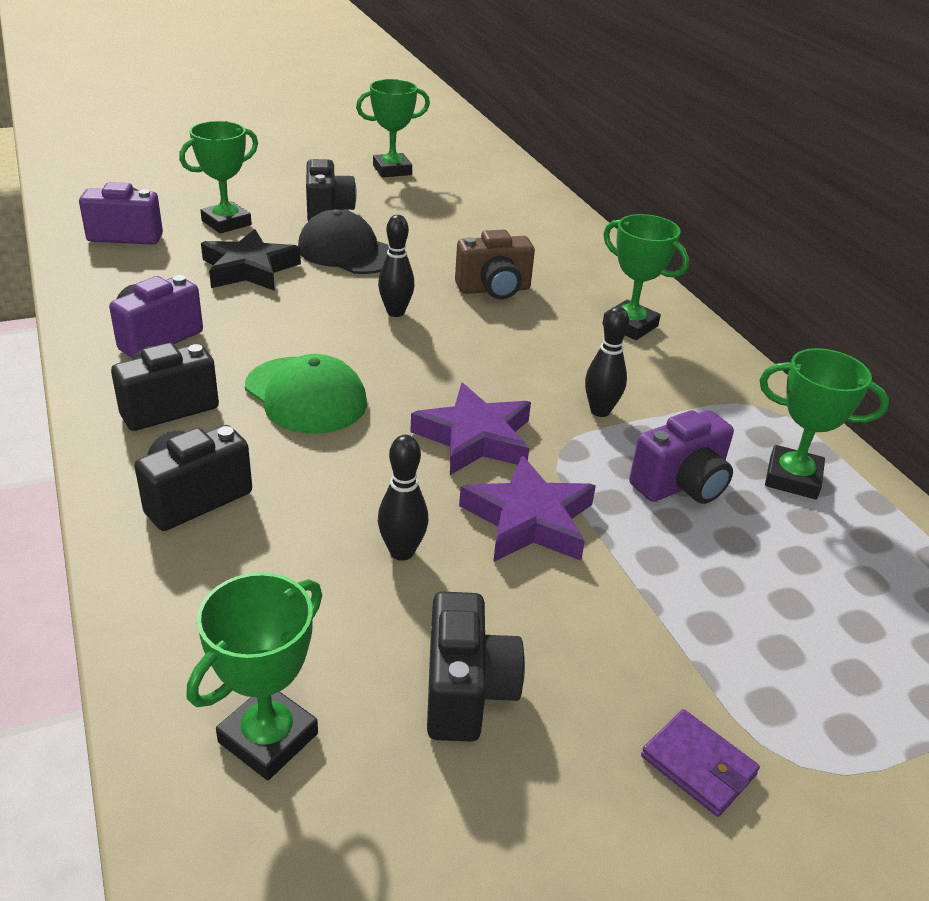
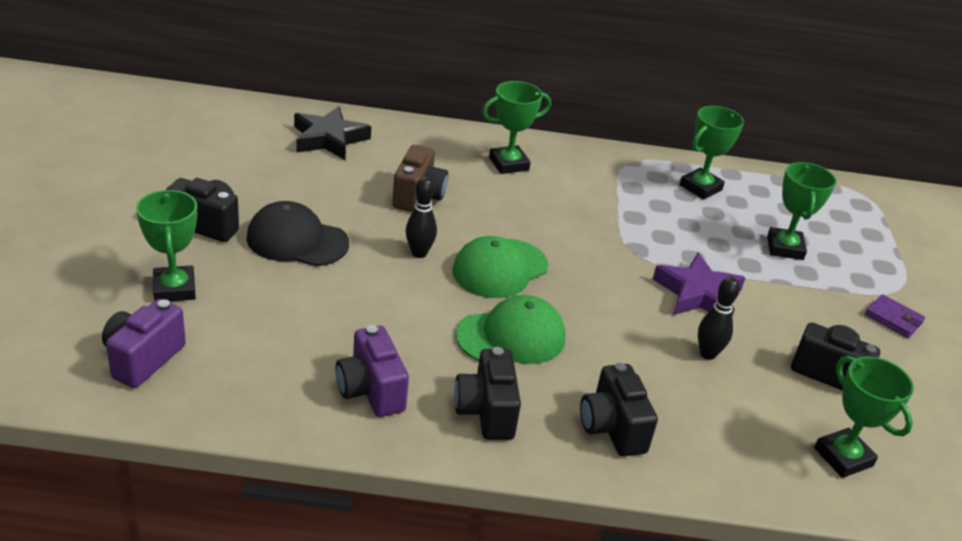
camera: 65 degrees left, 0 degrees up
(249, 269) = (284, 303): black star -> black star (329, 139)
(348, 252) = (297, 240): black cap -> black cap turned 45 degrees clockwise
(392, 170) = (151, 160): green trophy -> green trophy (785, 248)
(420, 363) = (500, 269): none -> green cap
(475, 438) = (605, 281): purple star -> none
(600, 411) = (602, 220): black bowling pin -> none
(681, 485) = (690, 226): purple camera -> none
(698, 765) = (893, 319): purple wallet -> purple wallet turned 60 degrees clockwise

